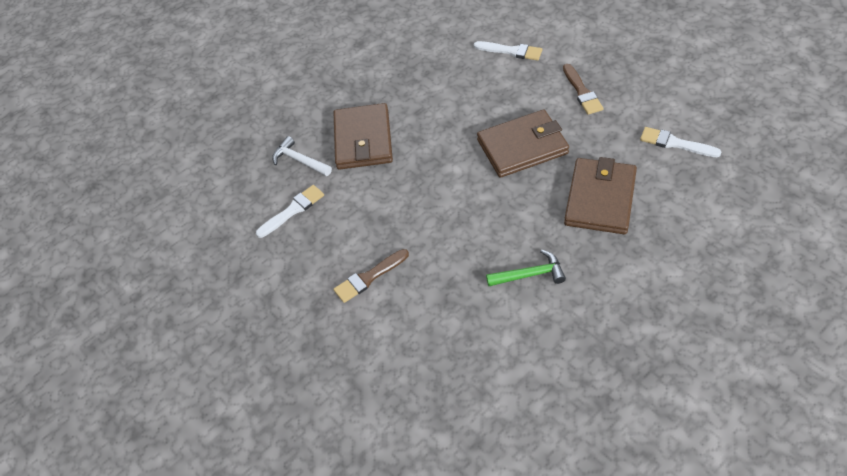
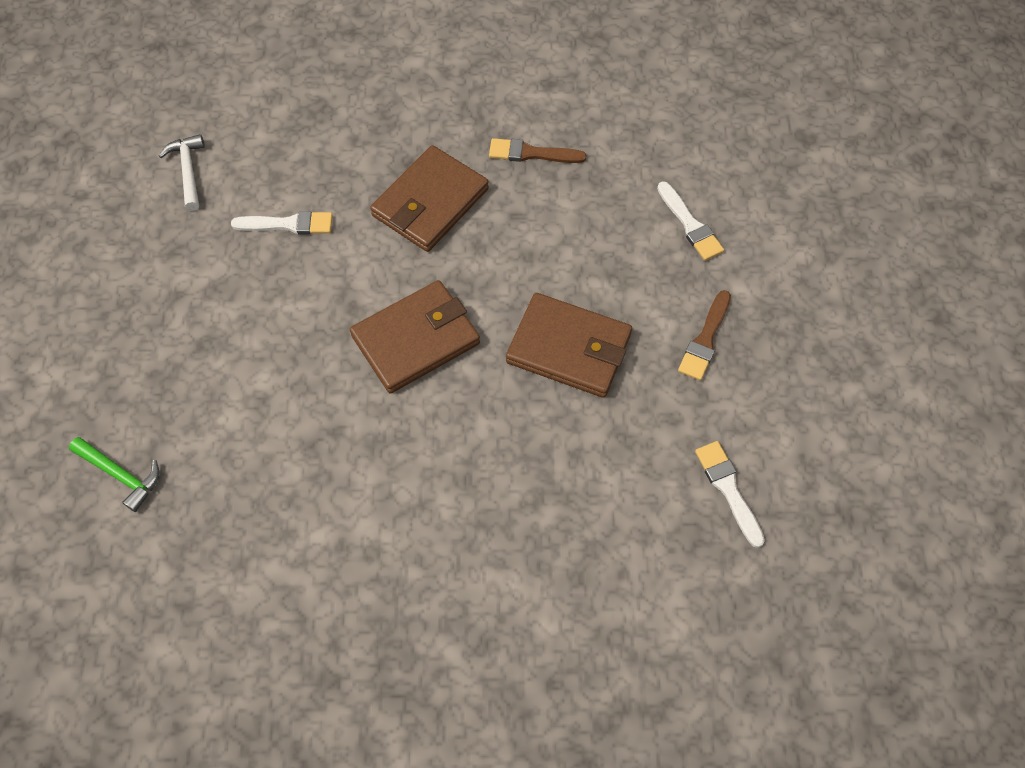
camera: 35 degrees right, 10 degrees up
(299, 160) = (350, 174): white hammer -> white hammer (188, 171)
(369, 277) = (276, 357): brown brush -> brown brush (531, 153)
(529, 274) = (414, 492): green hammer -> green hammer (120, 474)
(600, 198) = (575, 477): brown wallet -> brown wallet (416, 339)

